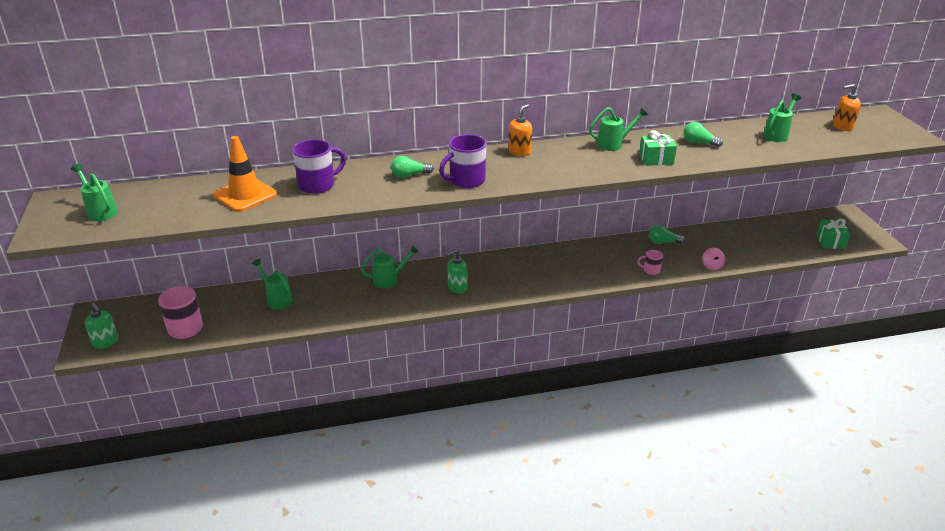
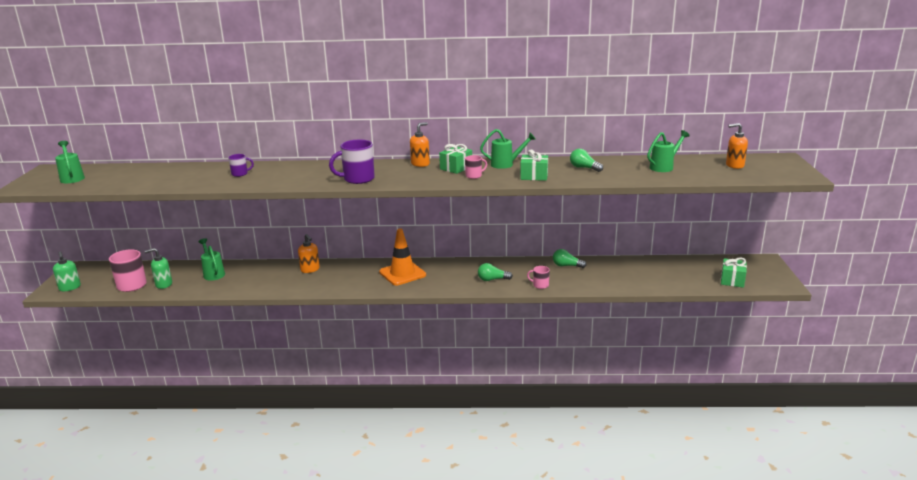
camera: 15 degrees right, 10 degrees down
(245, 195) = (181, 176): orange traffic cone -> orange traffic cone (402, 273)
(318, 185) = (240, 174): purple mug -> purple mug, size x0.53
(389, 280) = (310, 269): green watering can -> orange soap dispenser
(409, 175) = (316, 173): green light bulb -> green light bulb (492, 279)
(457, 288) = (361, 280): green soap dispenser -> green soap dispenser (163, 284)
(564, 154) = (456, 168): none -> green gift
(592, 164) = (474, 176): none -> pink mug
(712, 266) = (600, 287): pink spinning top -> none

